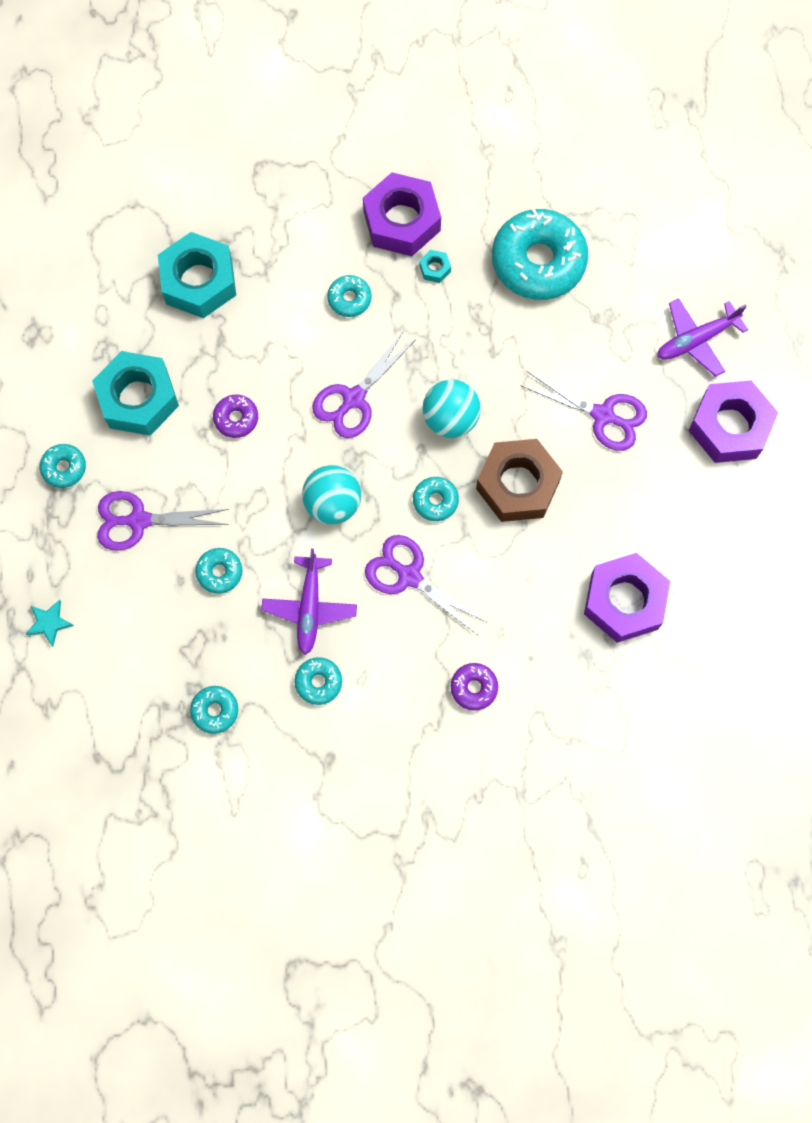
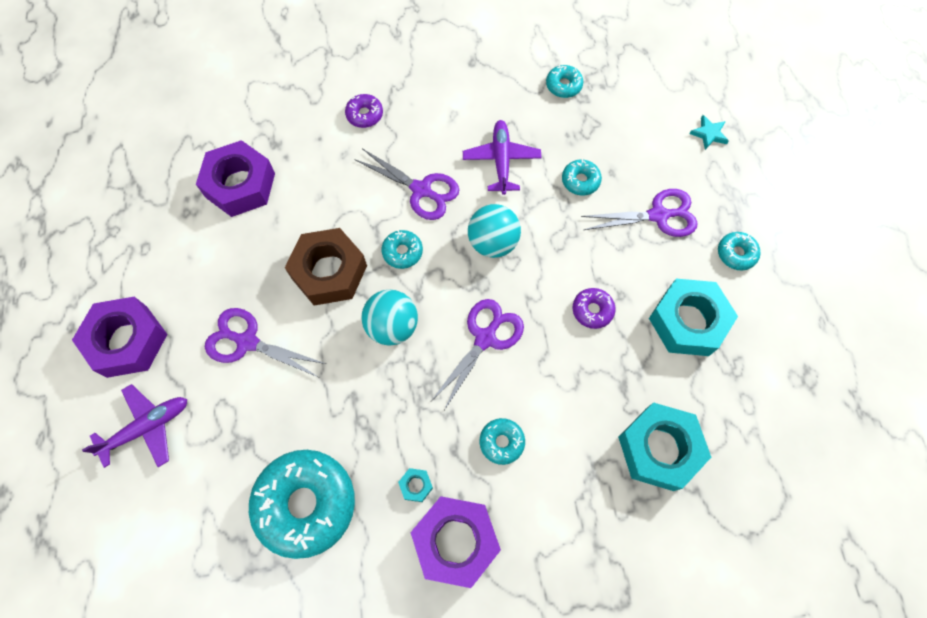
camera: 175 degrees right, 5 degrees down
(318, 682) = (487, 109): turquoise donut -> none

